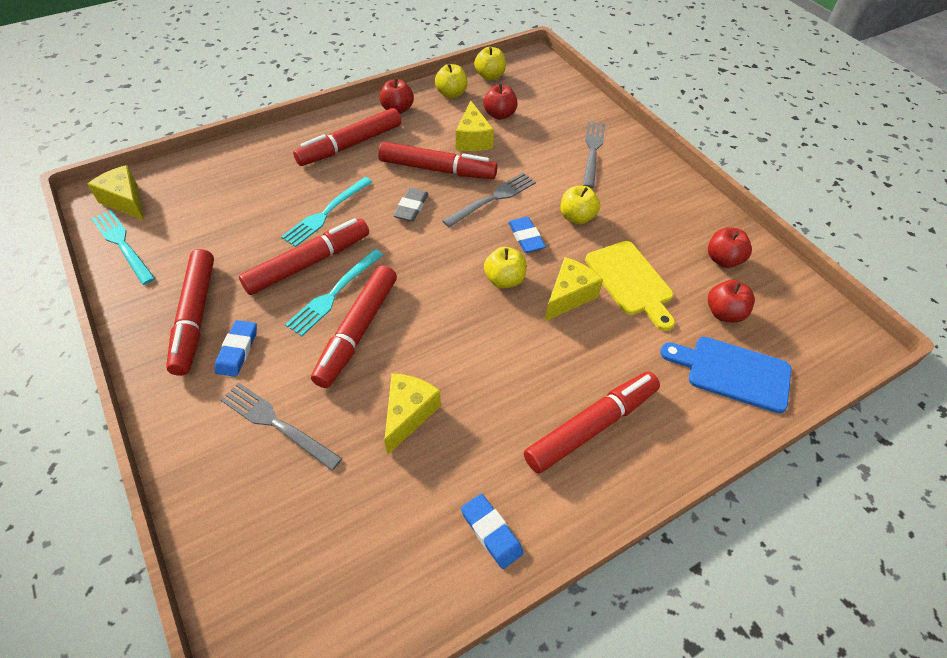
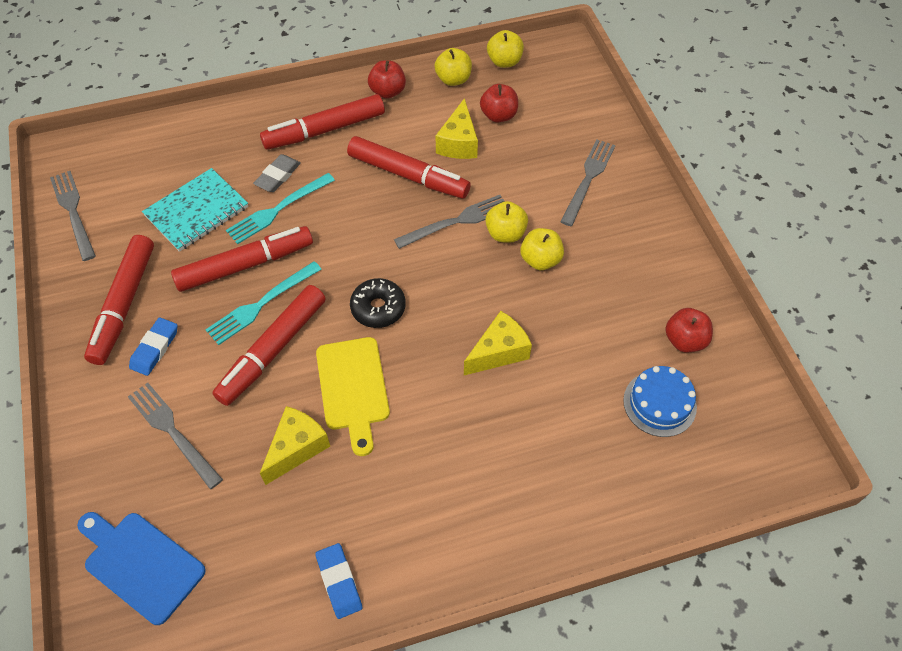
camera: 15 degrees right, 5 degrees up
(122, 244) = (73, 211): turquoise fork -> grey fork
(125, 201) = (85, 162): yellow cheese -> none
(248, 226) = (196, 211): none -> turquoise notebook
(411, 207) = (367, 218): grey eraser -> grey eraser (278, 176)
(446, 278) = (378, 308): none -> black donut
(504, 280) = (437, 320): yellow apple -> yellow apple (505, 233)
(526, 237) = (477, 274): blue eraser -> none
(590, 427) = (470, 499): red marker -> none
(630, 281) = (571, 347): yellow cutting board -> yellow cutting board (353, 388)
(724, 313) = (659, 403): red apple -> blue cake
(733, 373) = (641, 472): blue cutting board -> blue cutting board (141, 564)

